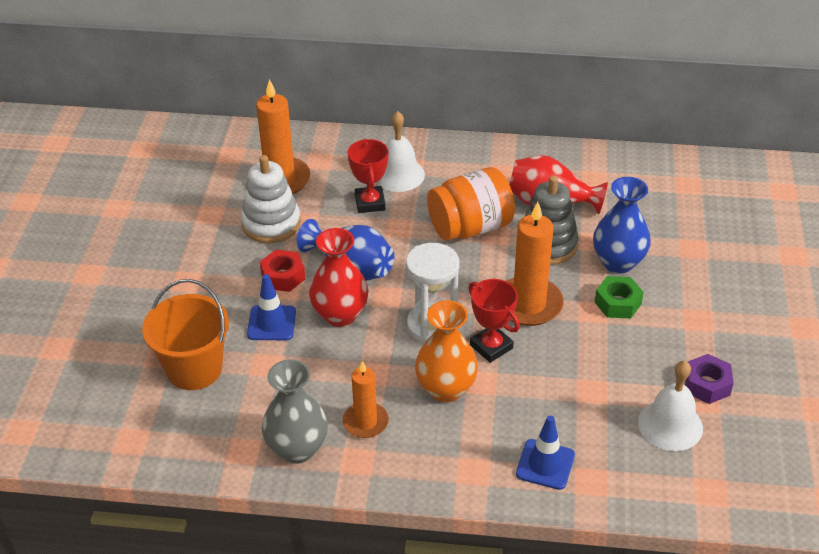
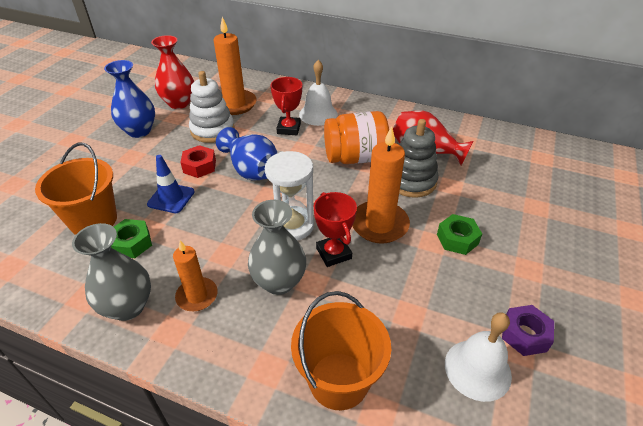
camera: 15 degrees right, 0 degrees up
(258, 384) = (132, 243): none -> green nut
(340, 315) = (225, 202): red vase -> red vase (179, 103)
(446, 389) = (279, 282): orange vase -> grey vase
(545, 464) = (339, 380): blue traffic cone -> orange bucket
(618, 262) = (467, 206): blue vase -> blue vase (139, 131)

